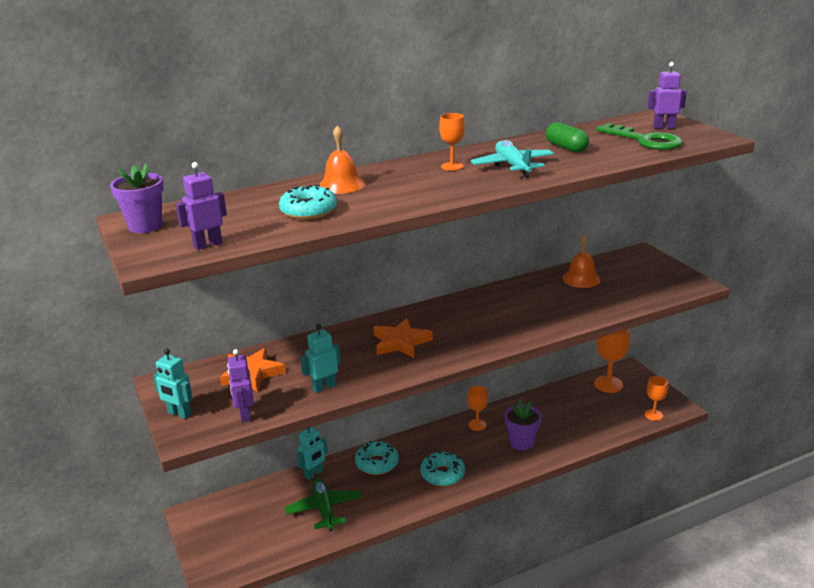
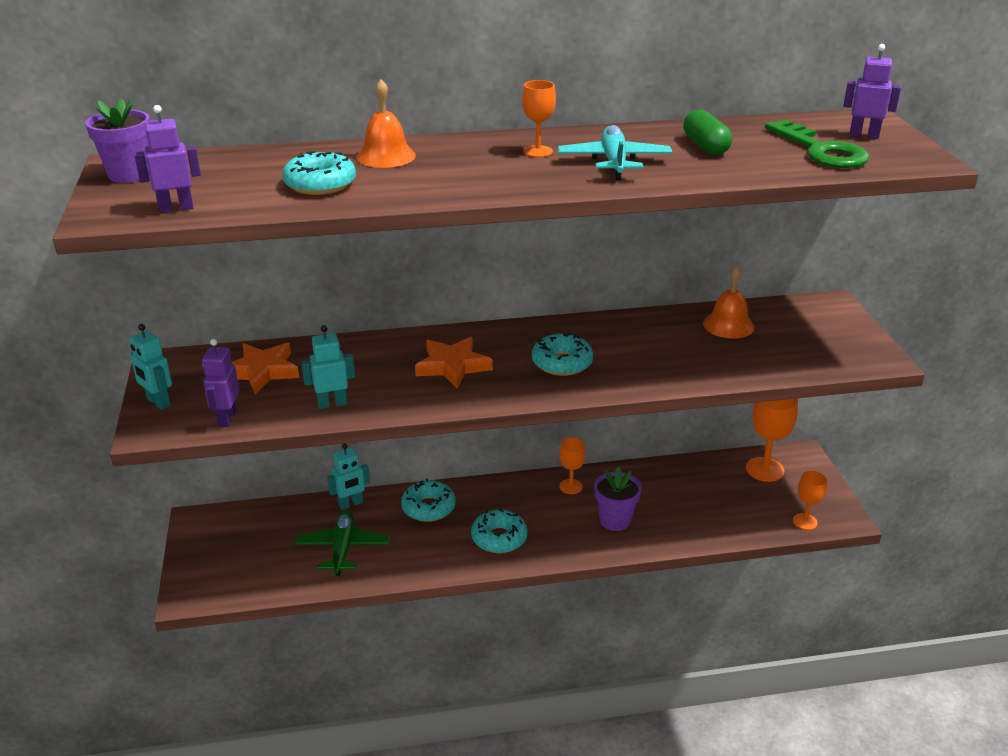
camera: 15 degrees right, 5 degrees up
(480, 325) = (562, 363): none -> turquoise donut

